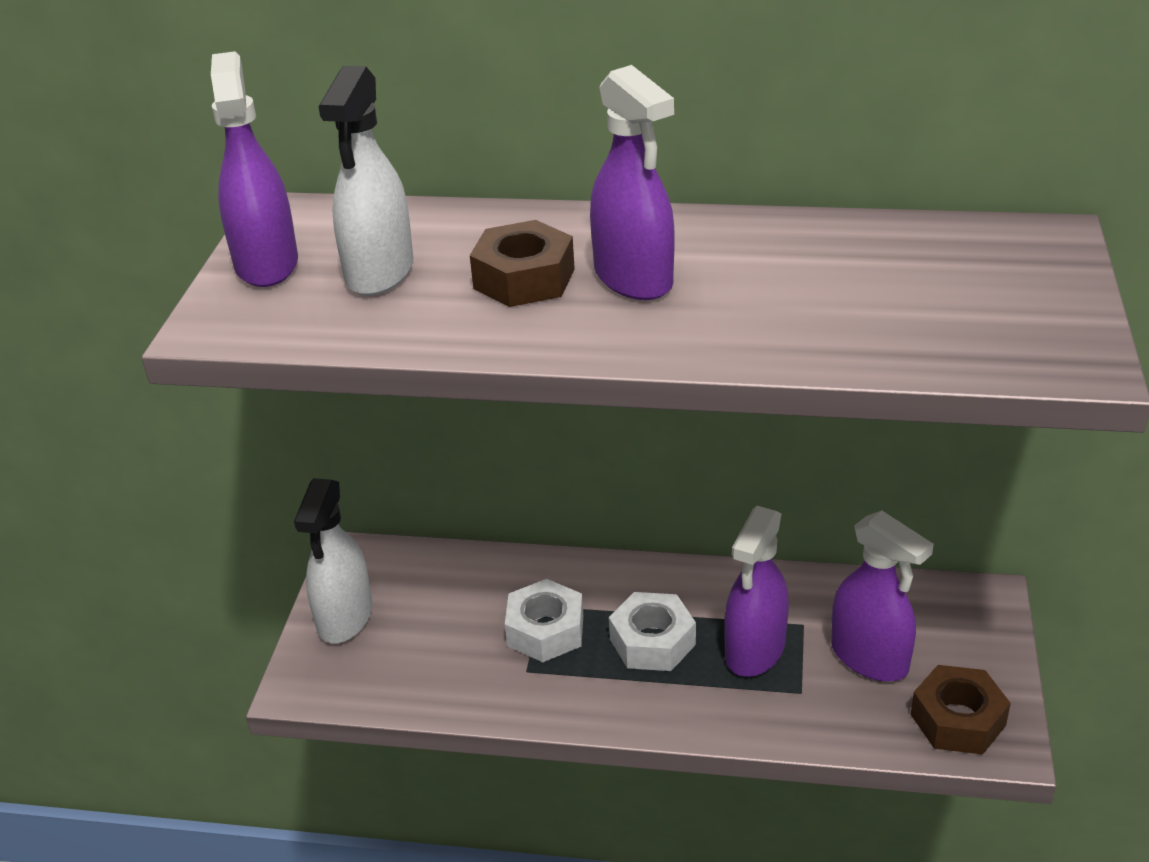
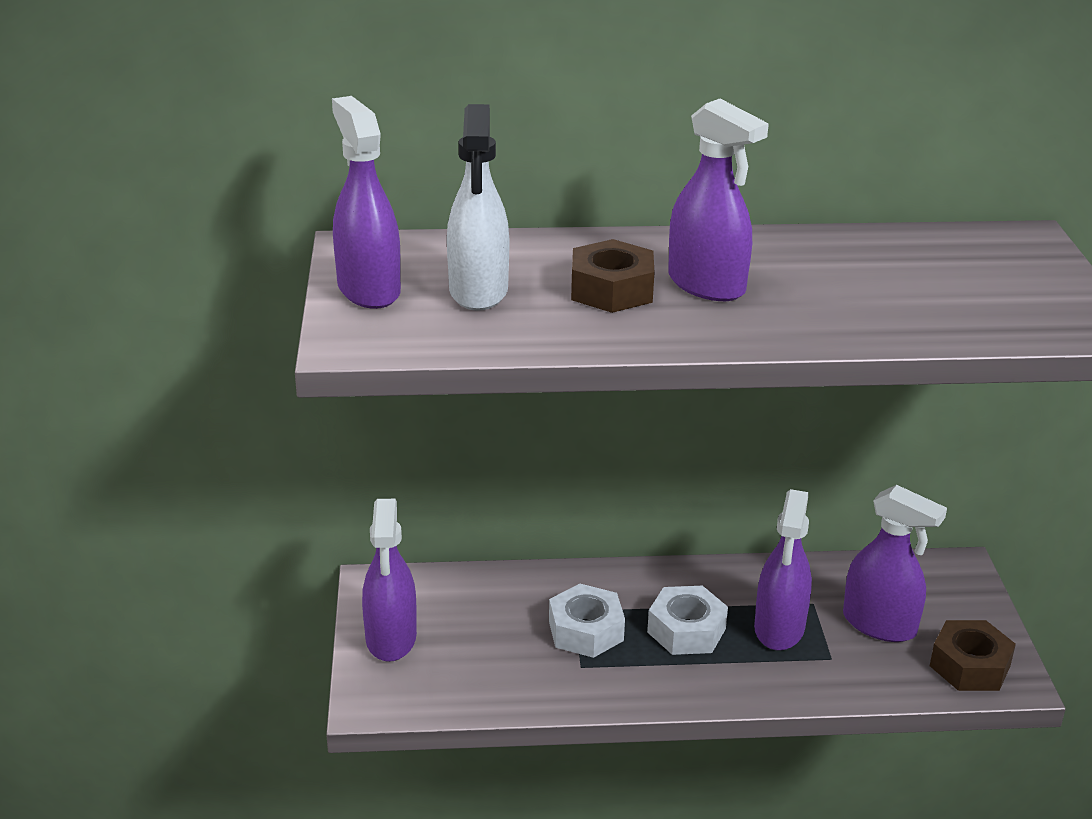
camera: 15 degrees left, 5 degrees down
(345, 618) = (391, 638): white spray bottle -> purple spray bottle

